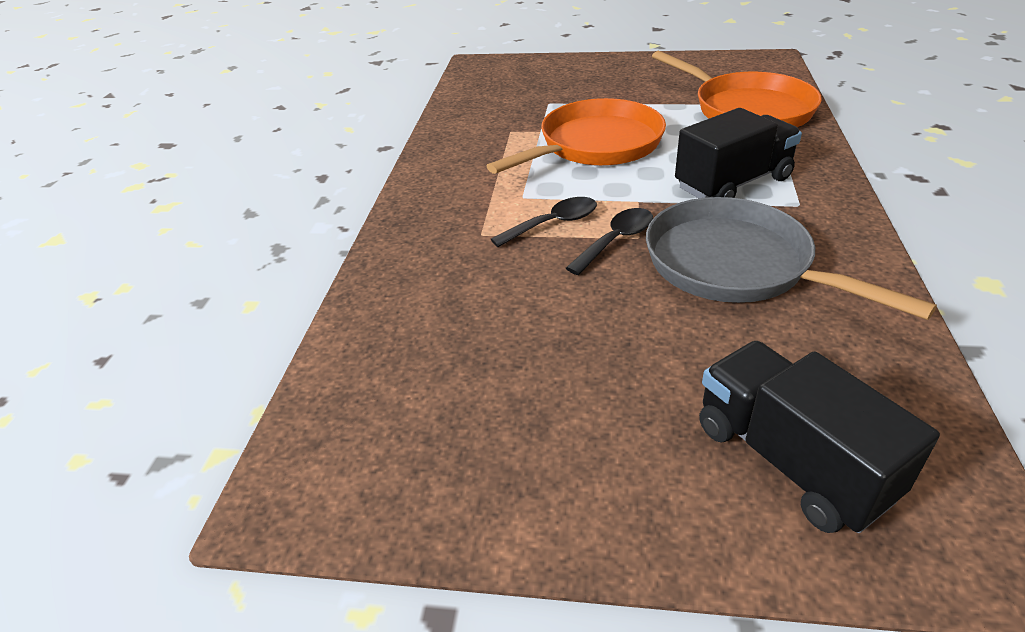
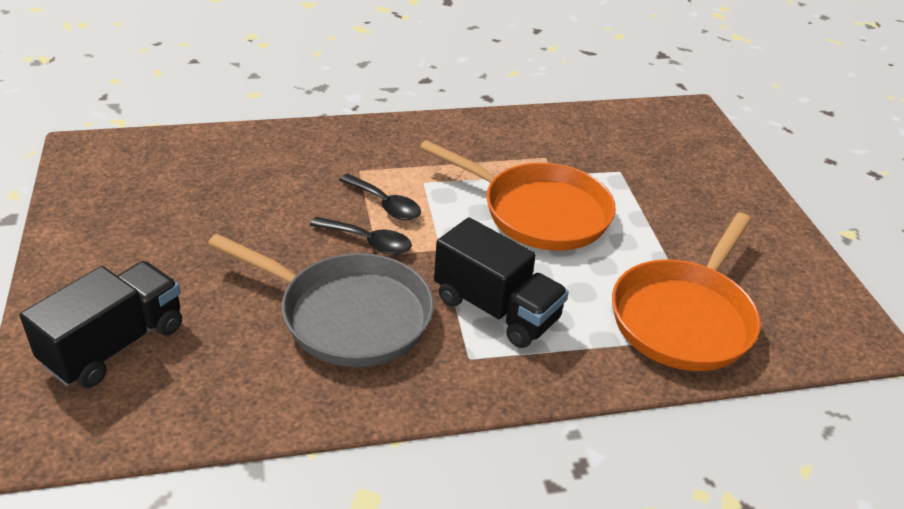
camera: 65 degrees right, 0 degrees up
(736, 265) = (347, 315): grey pan -> grey pan turned 90 degrees clockwise

